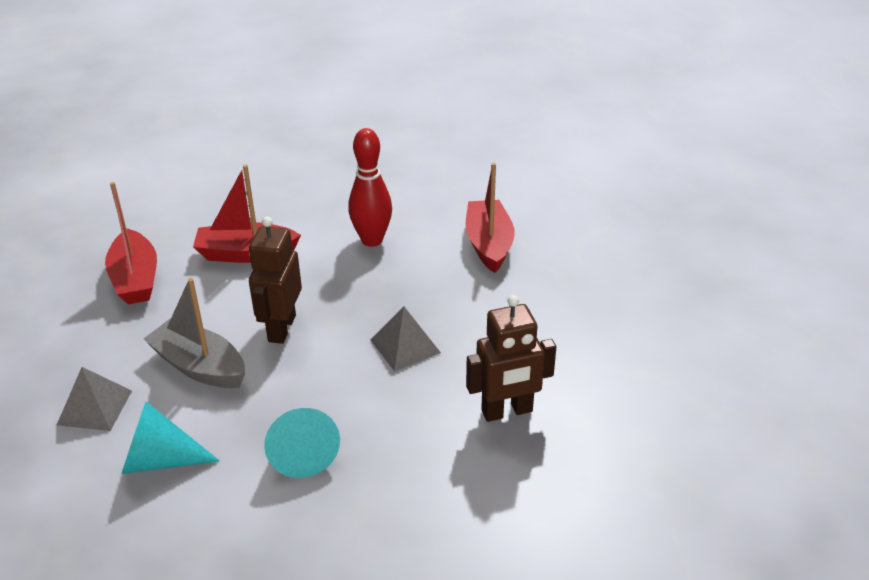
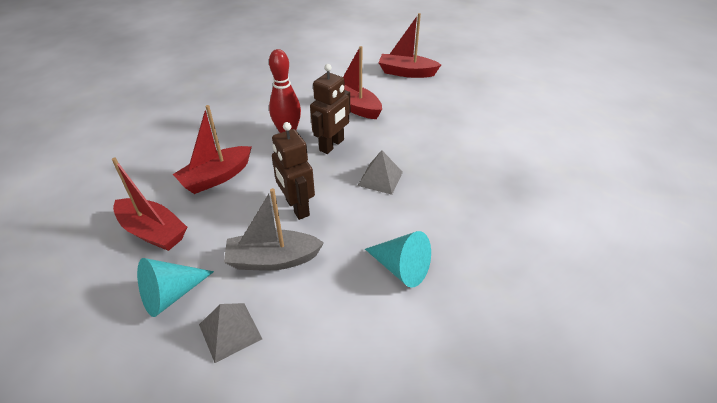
camera: 40 degrees left, 5 degrees up
(160, 460) = (322, 333): turquoise cone -> turquoise cone (171, 294)
(507, 411) = (472, 182): brown robot -> brown robot (332, 145)
(619, 229) = (406, 72): none -> red boat

